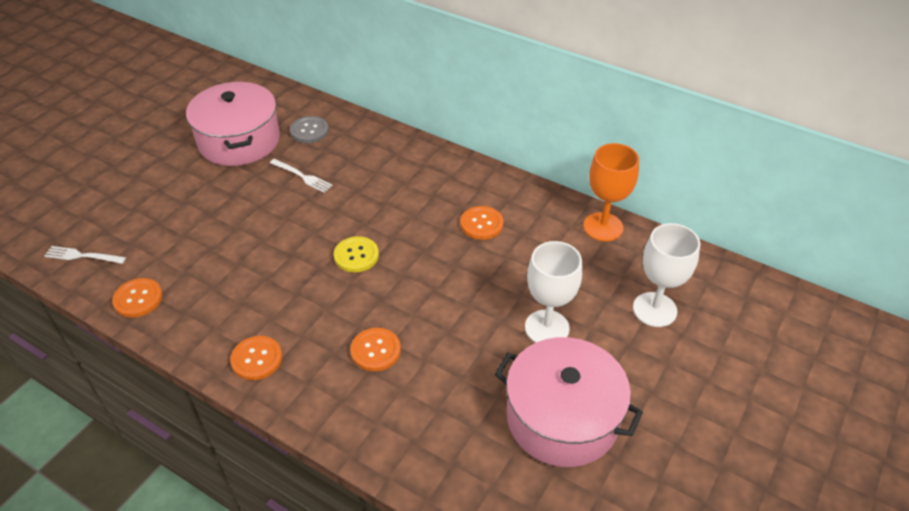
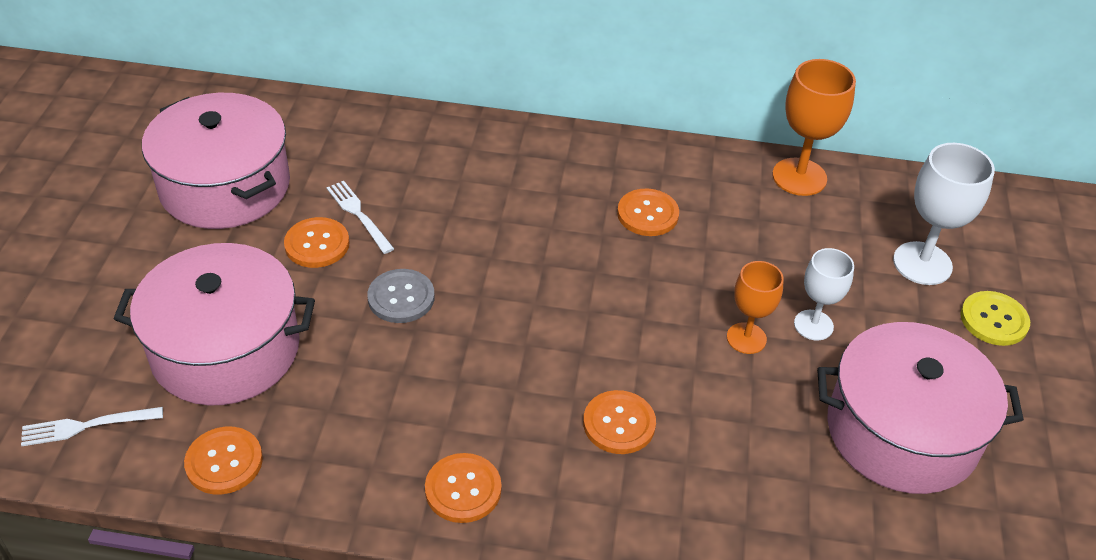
camera: 25 degrees left, 0 degrees up
(179, 235) = (225, 349): none -> pink pot
(268, 188) = (317, 244): none -> orange button
(303, 176) = (358, 214): white fork -> white fork turned 135 degrees counterclockwise
(309, 131) = (323, 146): grey button -> grey button (401, 298)
(356, 255) = (508, 304): yellow button -> yellow button (994, 320)
(494, 322) = (746, 338): none -> orange goblet
(547, 328) = (813, 325): white goblet -> white goblet, size x0.64

